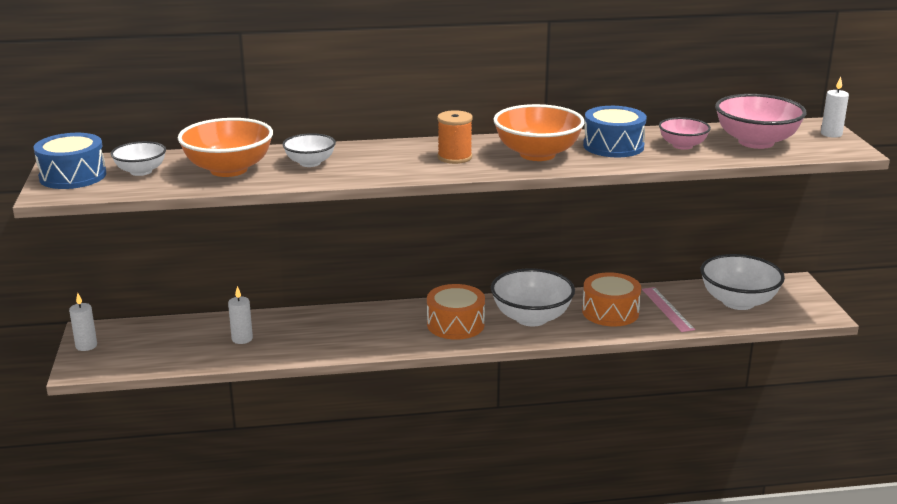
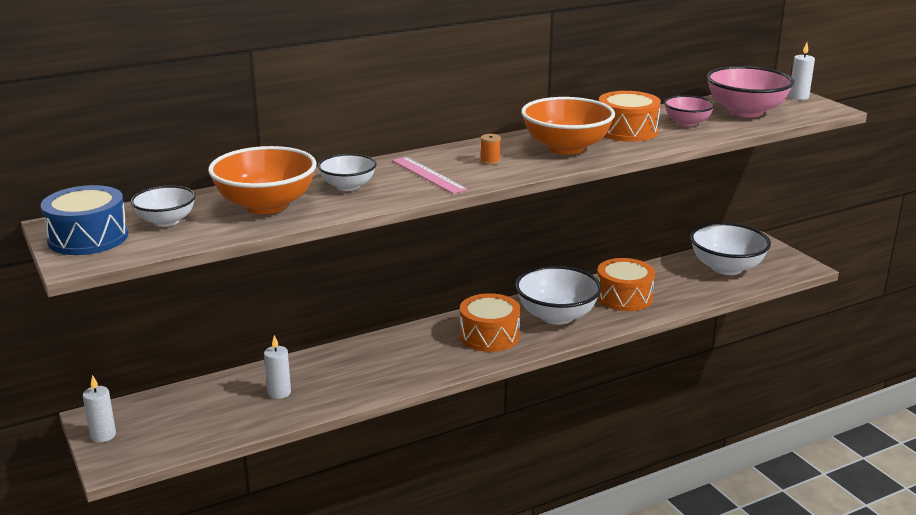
camera: 20 degrees left, 0 degrees up
(454, 157) = (490, 161): orange spool -> orange spool, size x0.56
(613, 146) = (627, 131): blue drum -> orange drum
(667, 309) = (671, 285): pink ruler -> pink ruler (428, 175)

